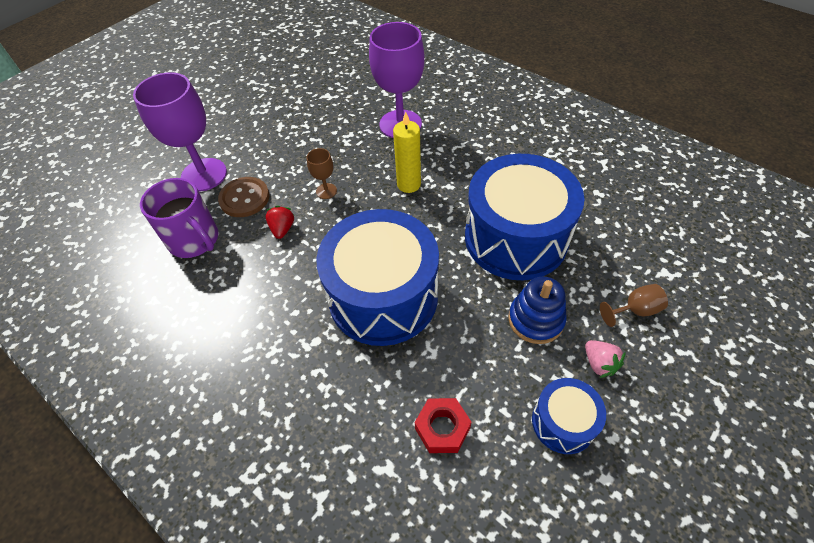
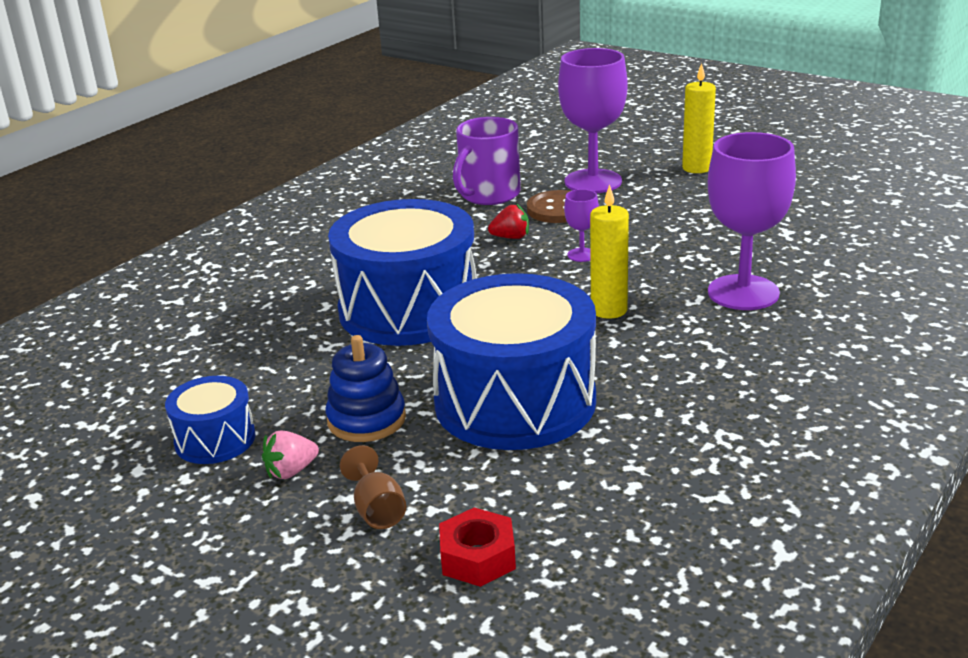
camera: 85 degrees right, 25 degrees down
(211, 119) = (696, 168): none -> yellow candle
(326, 191) = (582, 255): brown goblet -> purple goblet
(442, 428) = (229, 359): red nut -> red nut (478, 557)

